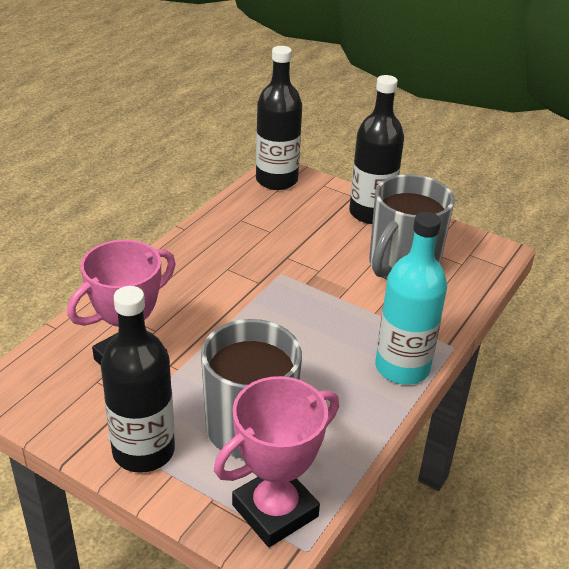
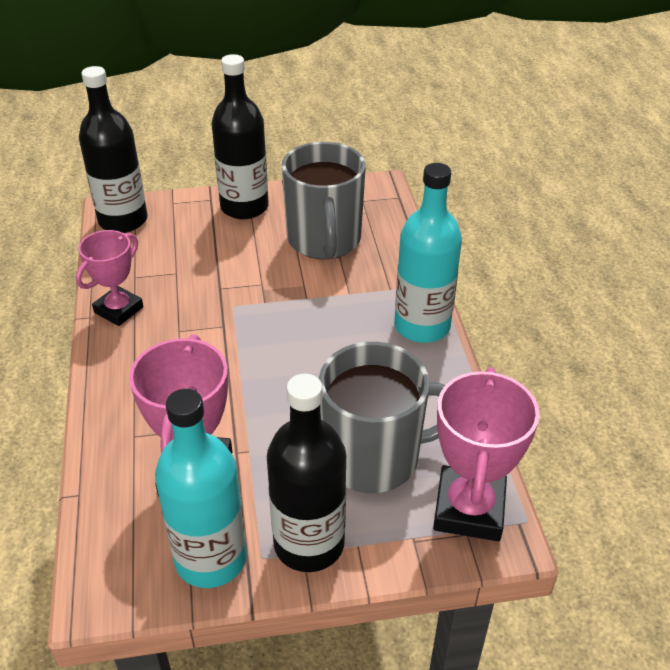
camera: 40 degrees left, 5 degrees up
(78, 415) = (211, 558): none -> turquoise bottle
(206, 234) = (118, 310): none -> pink trophy

